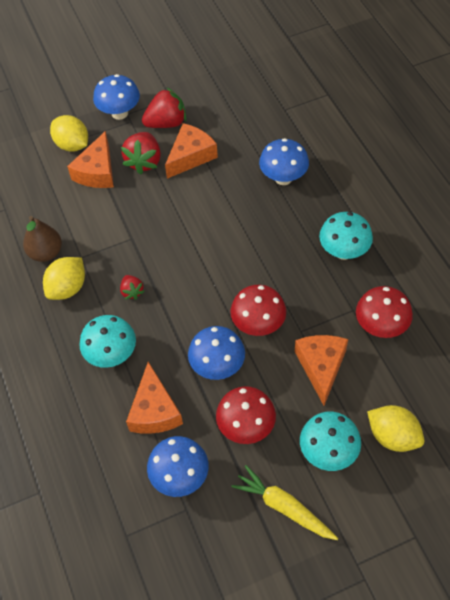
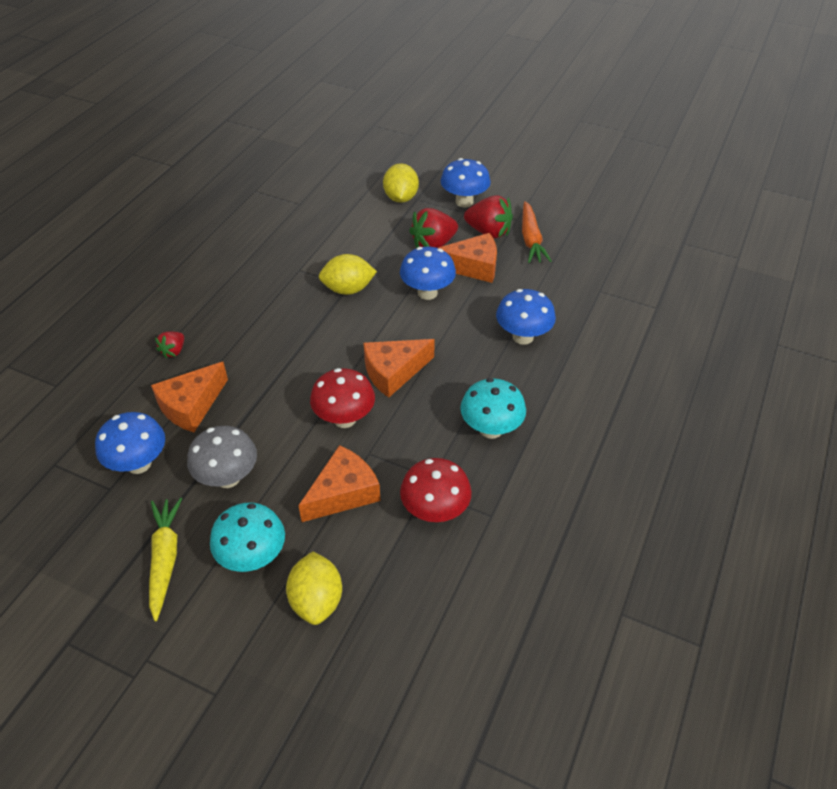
camera: 45 degrees right, 10 degrees down
(46, 253) = (282, 249): brown pear -> none
(68, 288) = (261, 281): yellow lemon -> yellow lemon (348, 289)
(97, 171) = (391, 226): orange cheese -> orange cheese (393, 372)
(112, 355) = (222, 346): turquoise mushroom -> none
(132, 291) = (296, 318): red strawberry -> red strawberry (173, 351)
(199, 107) = (531, 239): none -> orange carrot
(217, 366) = (273, 418): blue mushroom -> blue mushroom (427, 293)
(246, 427) = (228, 478): red mushroom -> grey mushroom

